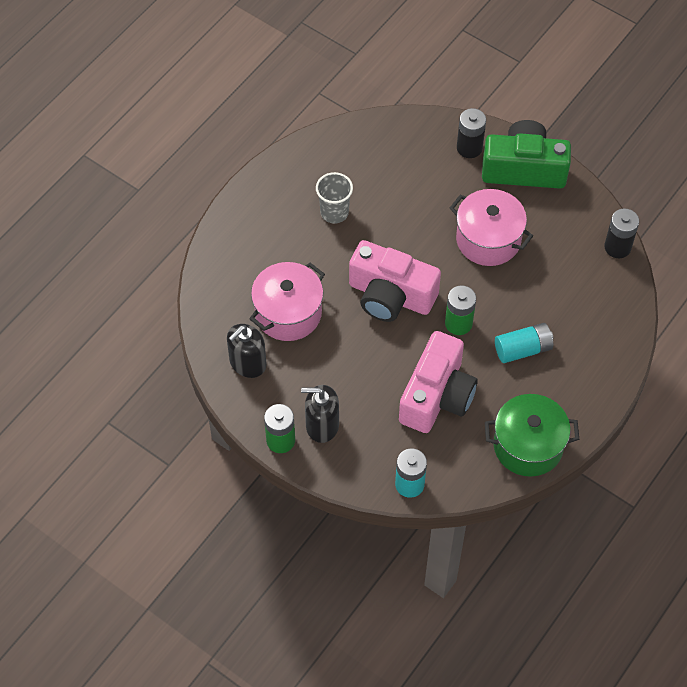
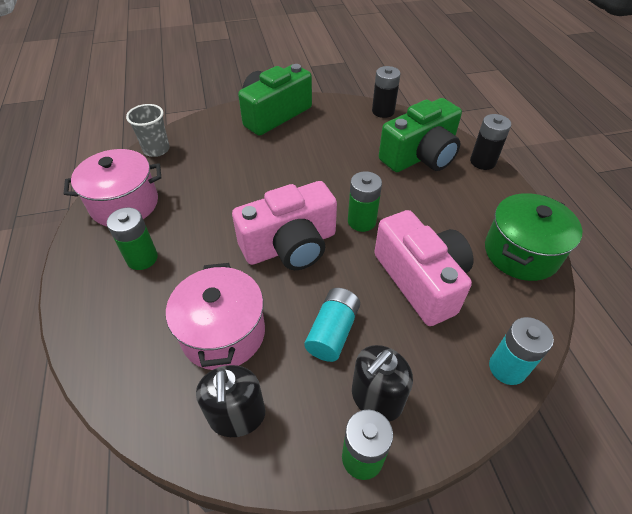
camera: 50 degrees left, 10 degrees down
(295, 219) = (142, 258): none -> green battery
(334, 212) = (172, 229): grey cup -> grey cup (156, 149)
(469, 148) = (224, 127): black battery -> black battery (482, 162)
(488, 239) = (307, 161): pink pot -> pink pot (124, 204)
(523, 349) = (422, 200): turquoise battery -> turquoise battery (333, 332)
(580, 315) = (420, 156): none -> green camera

